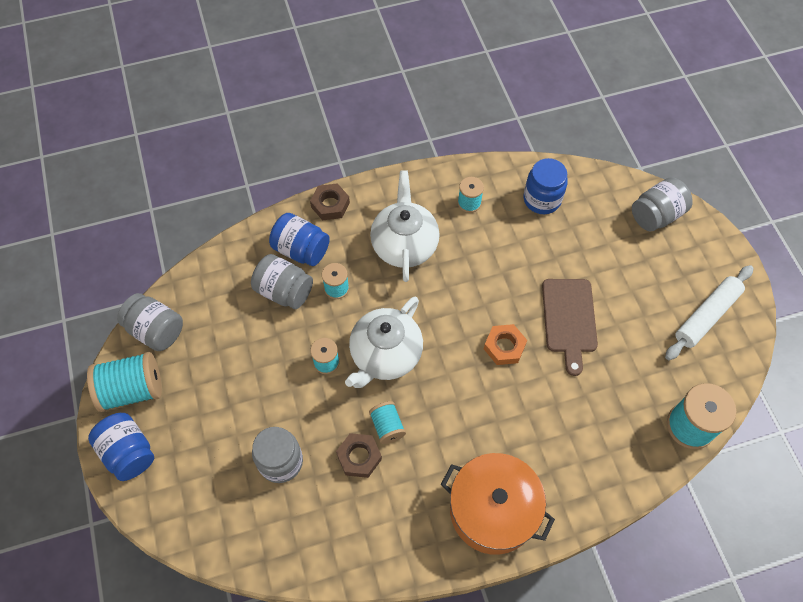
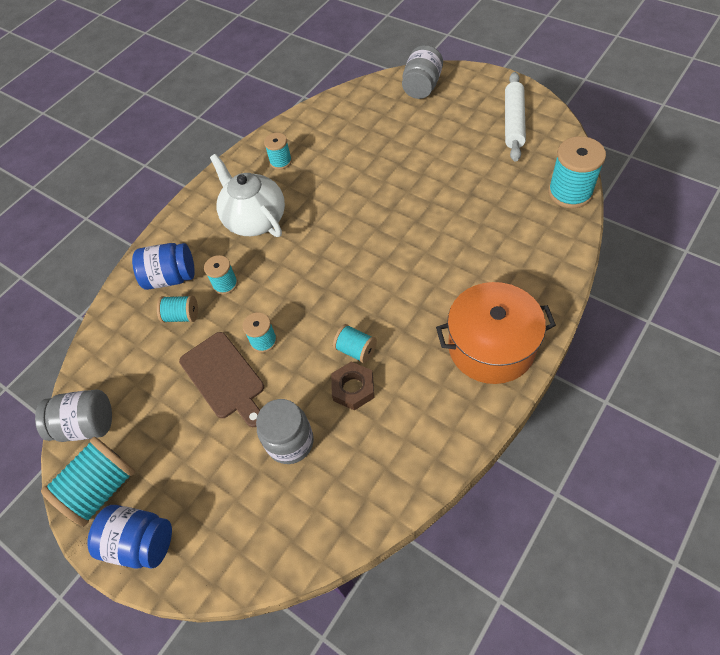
camera: 30 degrees left, 5 degrees down
(284, 291) = (182, 316): grey jar -> turquoise spool
(330, 205) = (168, 232): brown nut -> none
(385, 355) = (308, 302): white teapot -> none
(504, 347) = (394, 233): orange nut -> none
(542, 199) = (333, 126): blue jar -> none
(569, 319) = (424, 185): brown cutting board -> brown cutting board (224, 378)

